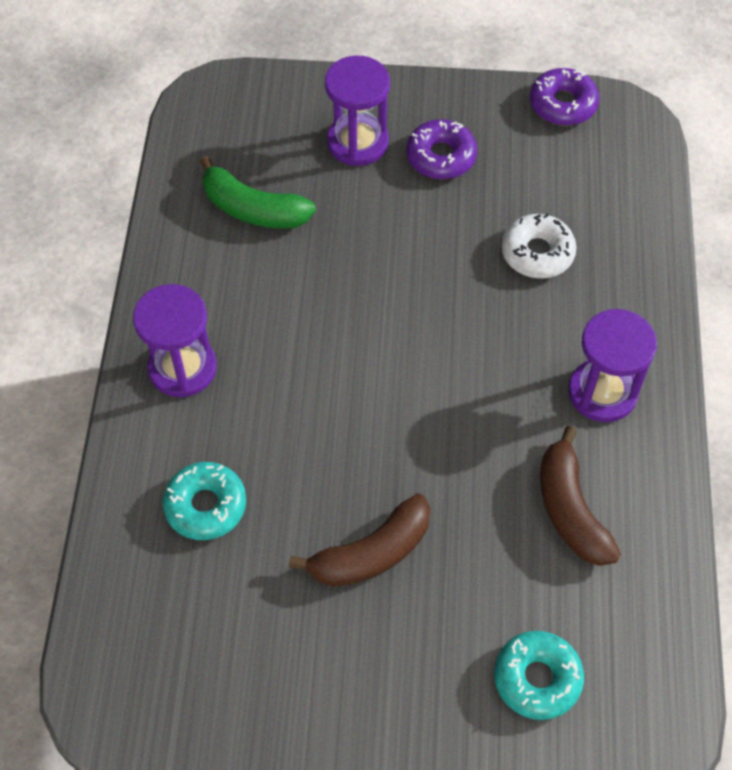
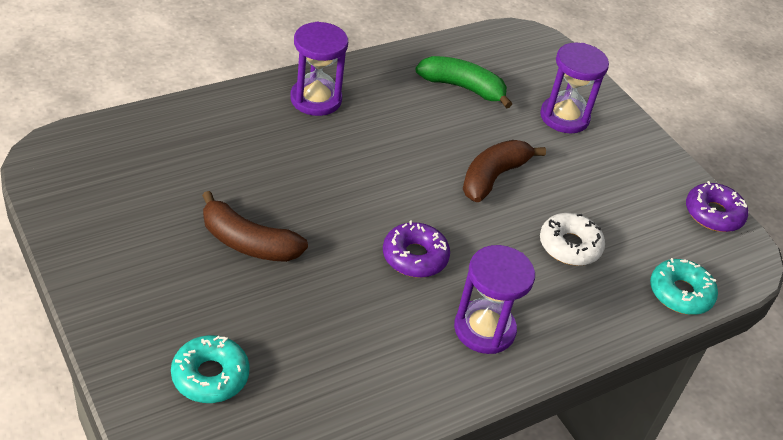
camera: 50 degrees right, 15 degrees down
(205, 506) = (224, 147): turquoise donut -> turquoise donut (680, 293)
(253, 209) = (462, 87): green banana -> green banana turned 120 degrees clockwise
(441, 156) = (597, 163): purple donut -> purple donut (415, 257)
(570, 510) = (367, 345): brown banana -> brown banana (493, 177)

